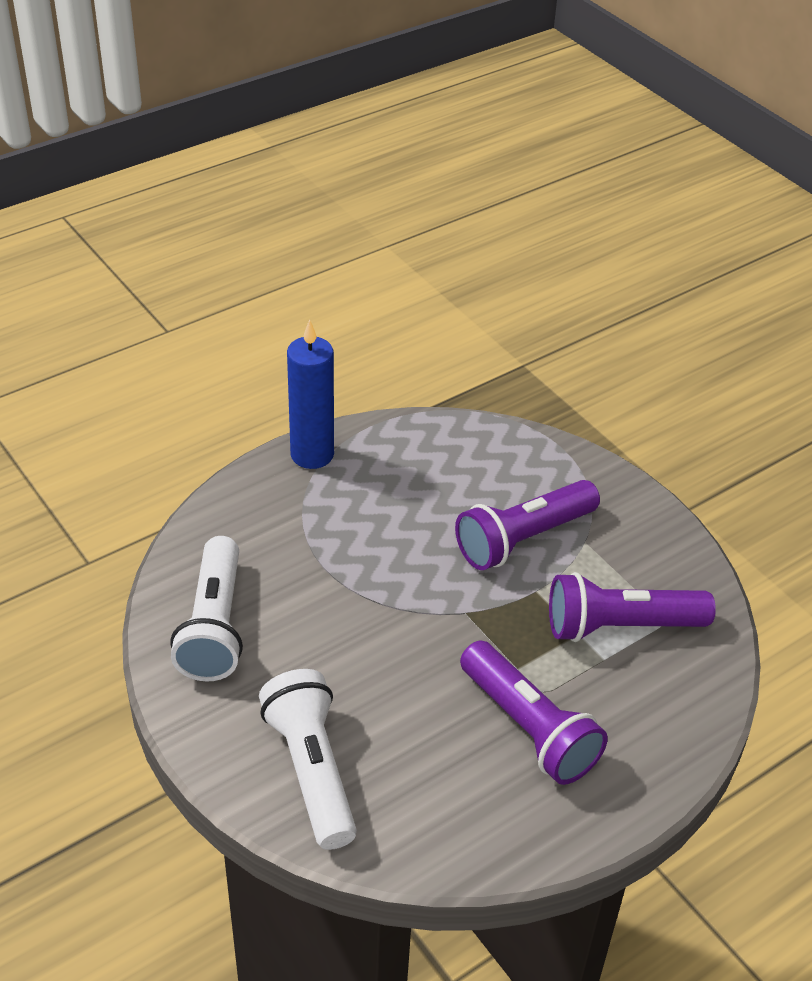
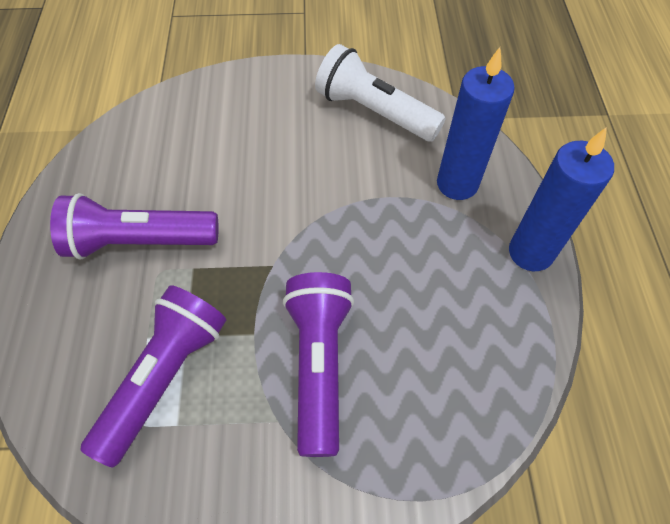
camera: 125 degrees right, 15 degrees up
(269, 524) = (457, 184): none -> blue candle
(311, 770) = (220, 109): white flashlight -> none

